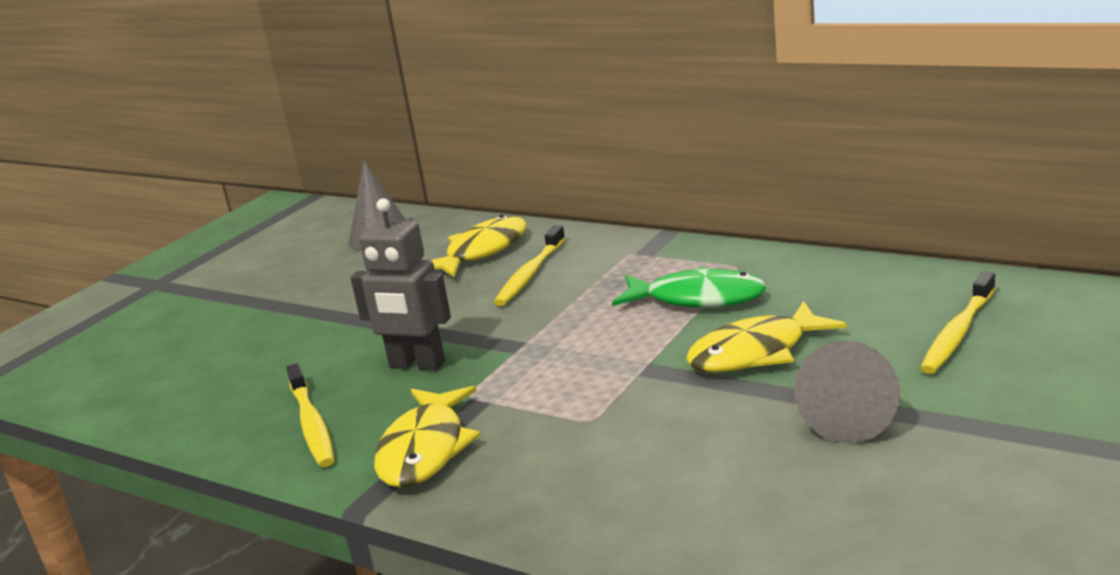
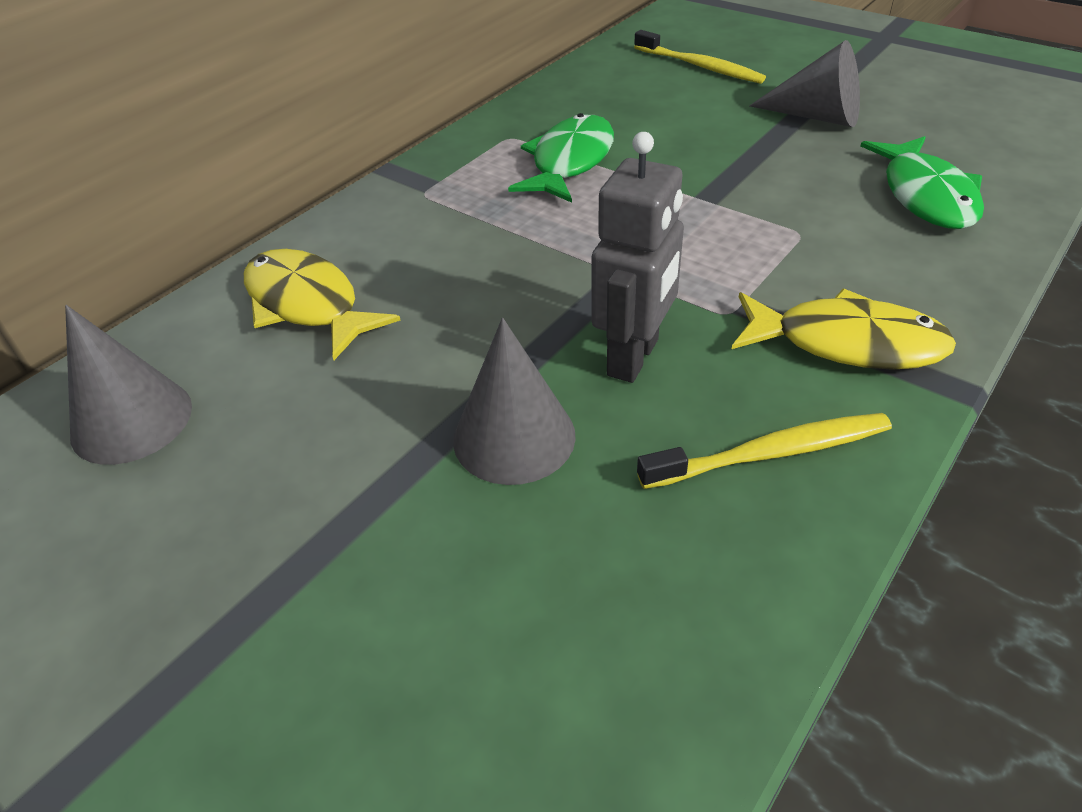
camera: 85 degrees left, 20 degrees up
(346, 338) = (514, 437): none -> grey cone
(530, 274) = (421, 264): yellow toothbrush -> none
(675, 490) = (926, 196): none -> green fish
(755, 353) = (698, 143): yellow fish -> none

